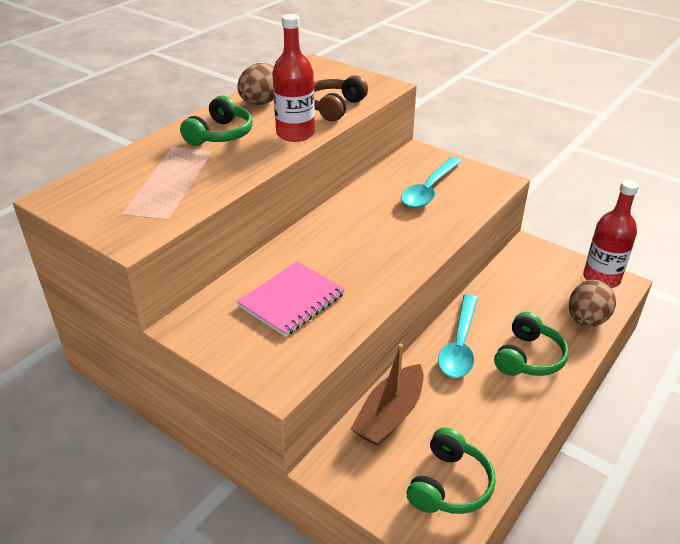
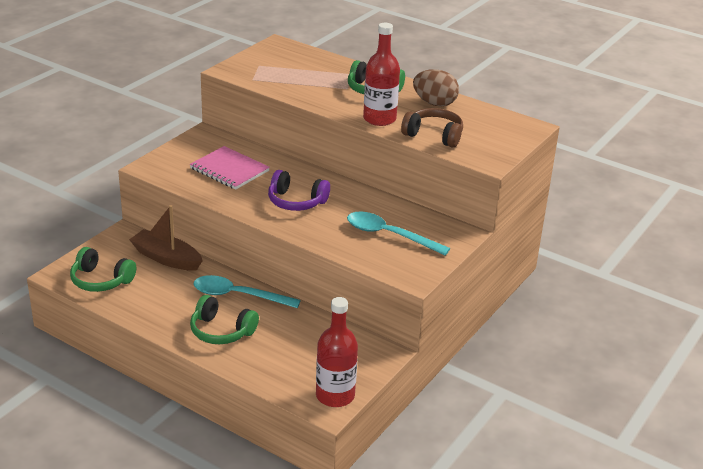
camera: 85 degrees right, 5 degrees down
(369, 246) = (296, 201): none -> purple headphones
(586, 320) = (269, 373): brown egg -> none

